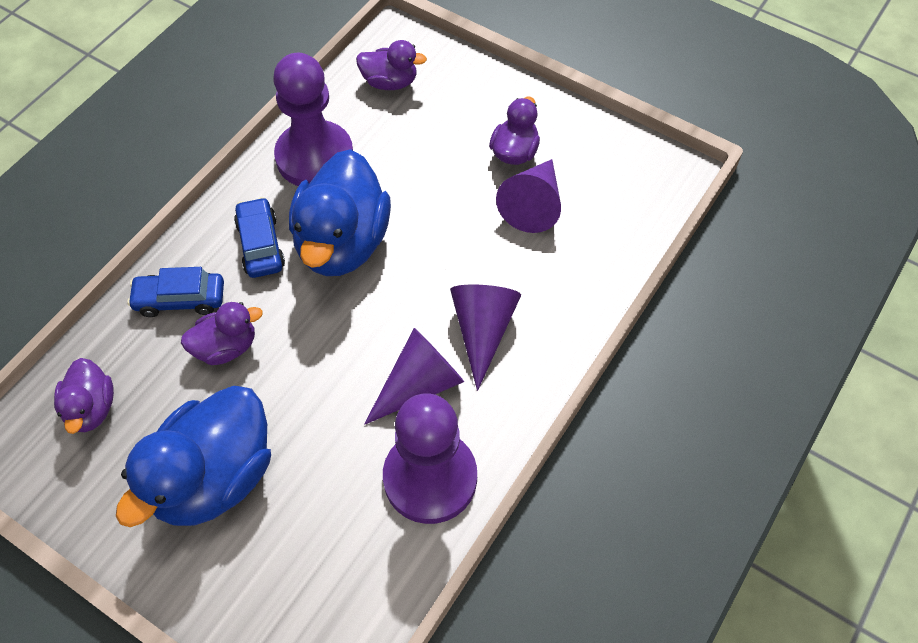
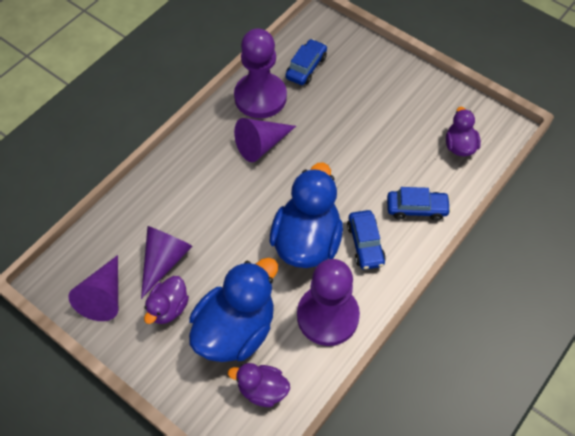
camera: 175 degrees left, 0 degrees up
(214, 477) = (381, 106): blue duck -> blue duck (235, 329)
(226, 347) = (382, 175): purple duck -> none
(349, 554) = (306, 67): none -> blue car
(482, 330) = (217, 174): purple cone -> purple cone (104, 297)

